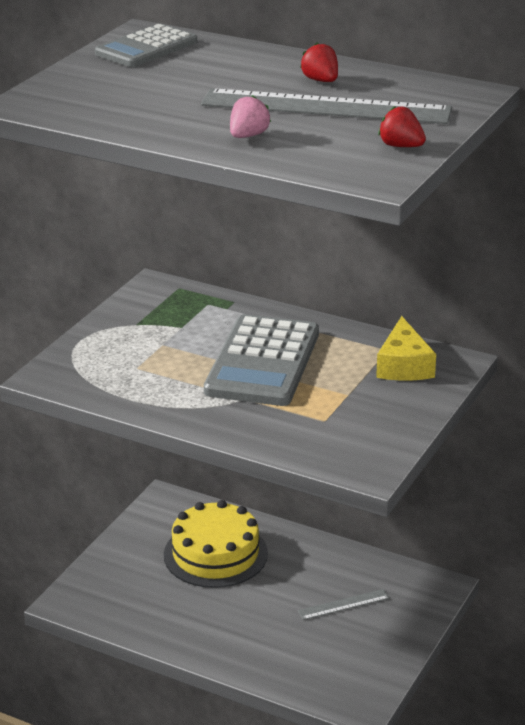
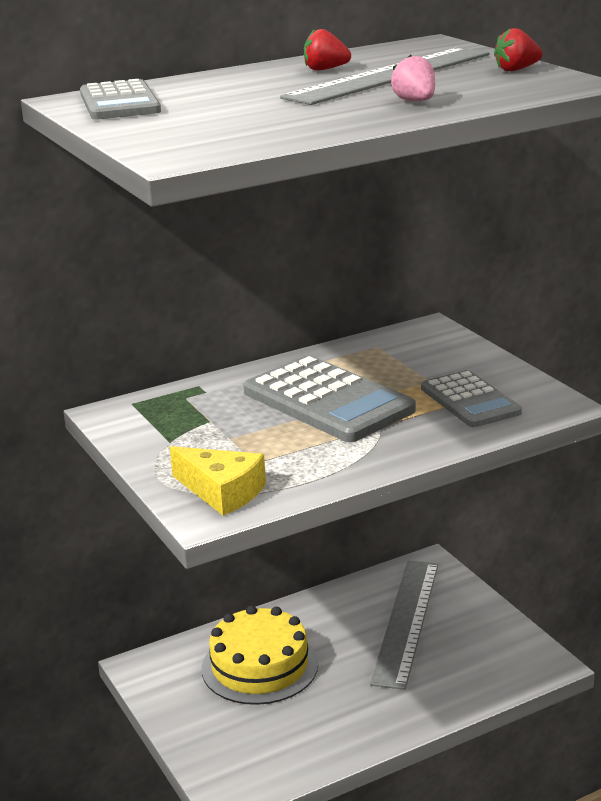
camera: 55 degrees left, 5 degrees down
(331, 424) = (470, 400): none -> grey calculator
(343, 604) = (406, 621): grey ruler -> grey ruler, size x2.19
(404, 365) = (411, 347): yellow cheese -> yellow cheese (222, 492)

